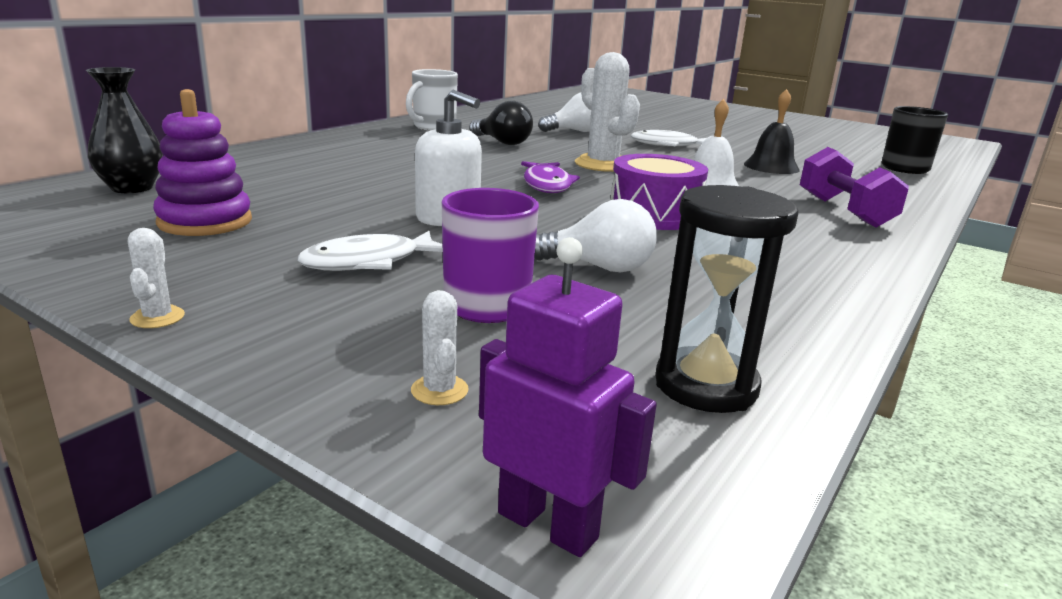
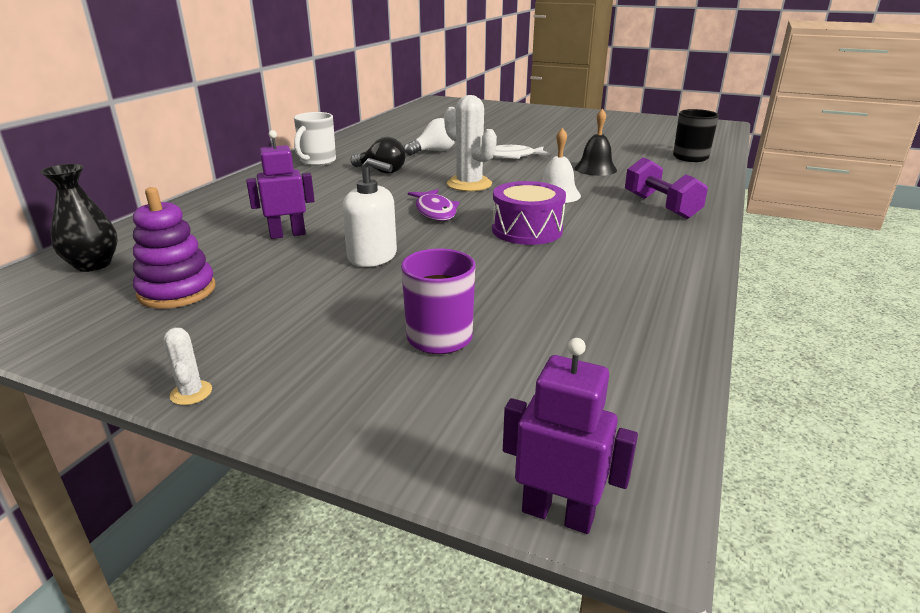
camera: 10 degrees left, 5 degrees up
(361, 186) = (287, 234): none -> purple robot
(369, 262) = (331, 311): white fish -> none
(439, 390) = (438, 420): white cactus -> none
(599, 267) = (506, 288): white light bulb -> none
(706, 385) = (618, 381): black hourglass -> none

